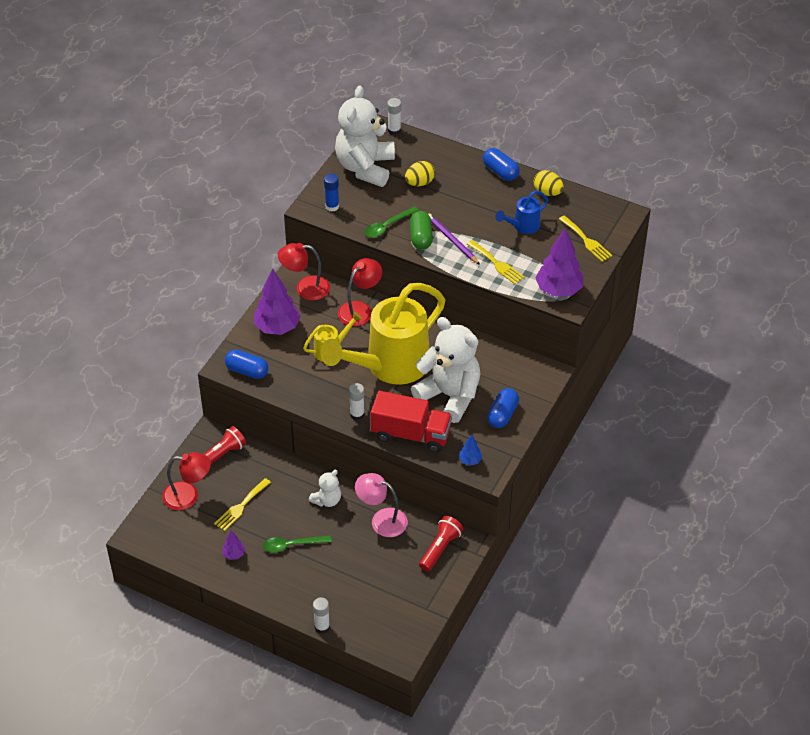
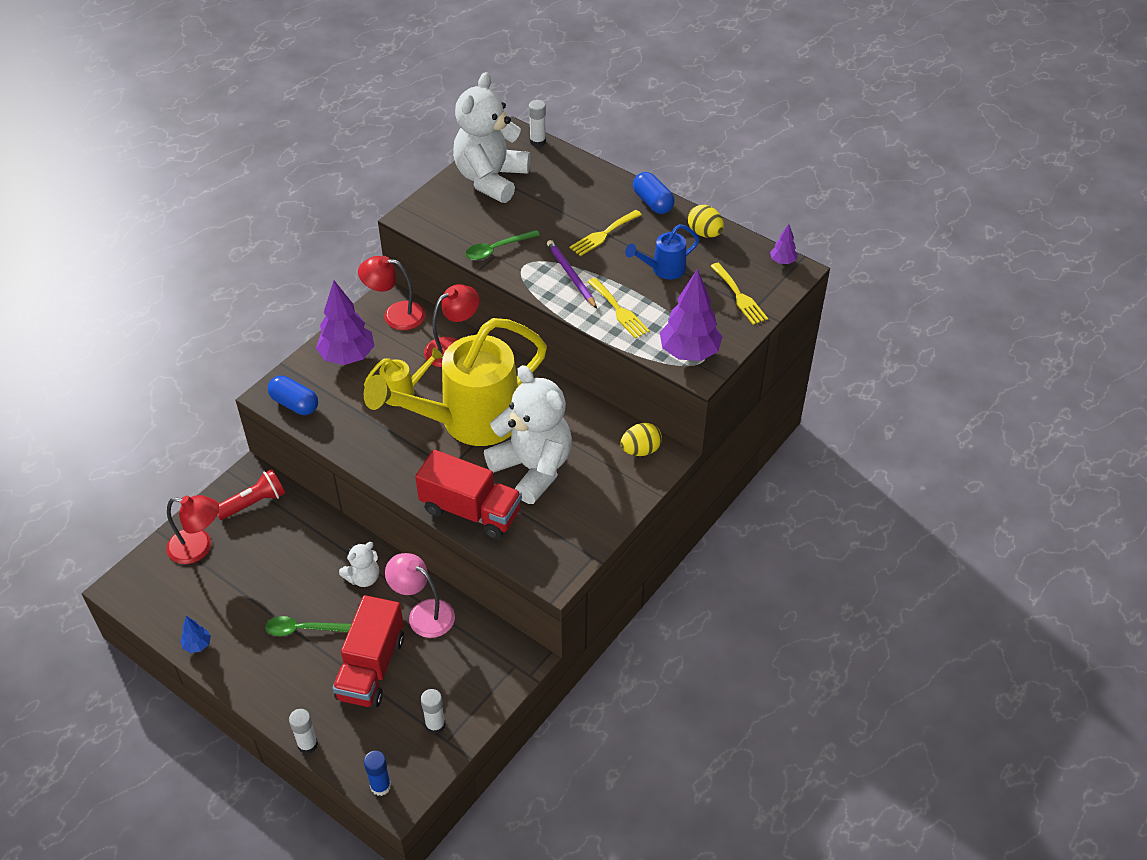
camera: 10 degrees right, 0 degrees up
(234, 554) = (229, 630): purple tree -> purple tree (782, 261)
(241, 506) = (257, 570): yellow fork -> yellow fork (603, 234)
(332, 206) = (437, 218): blue glue stick -> blue glue stick (380, 786)
(353, 565) = (371, 667): none -> red truck
(357, 414) = (411, 476): white glue stick -> white glue stick (435, 725)
(419, 183) = (551, 204): yellow egg -> yellow egg (640, 450)
(421, 237) = (533, 267): green capsule -> none
(440, 548) = (486, 662): red flashlight -> none
(470, 460) = (536, 556): blue tree -> blue tree (197, 645)
(502, 415) = (593, 502): blue capsule -> none

